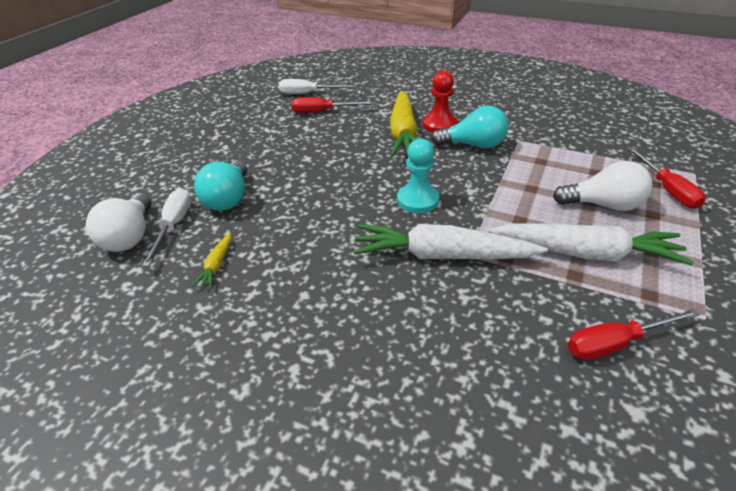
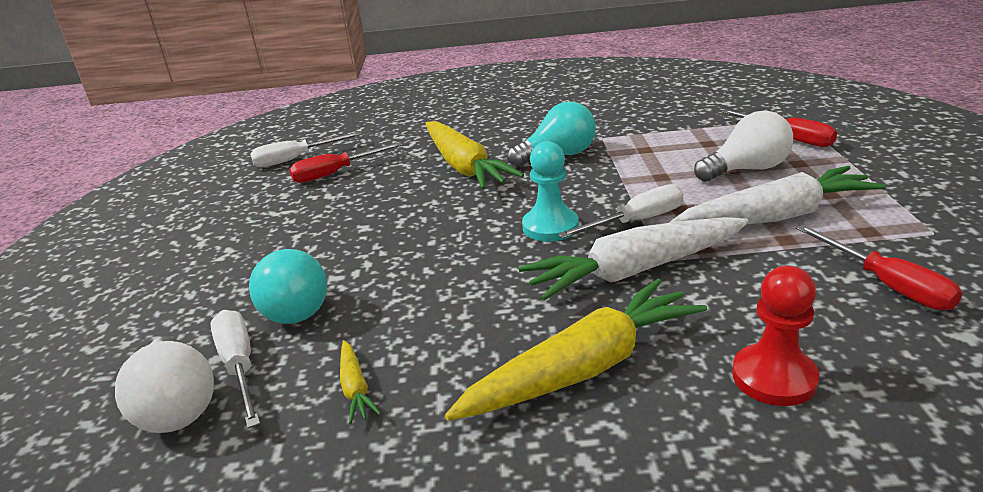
camera: 25 degrees left, 10 degrees down
(347, 310) = (584, 368): none -> yellow carrot
(439, 125) = (498, 147): red pawn -> red pawn (774, 377)
(478, 218) = (636, 221): none -> white screwdriver
(616, 343) = (886, 284): red screwdriver -> red screwdriver turned 75 degrees counterclockwise

